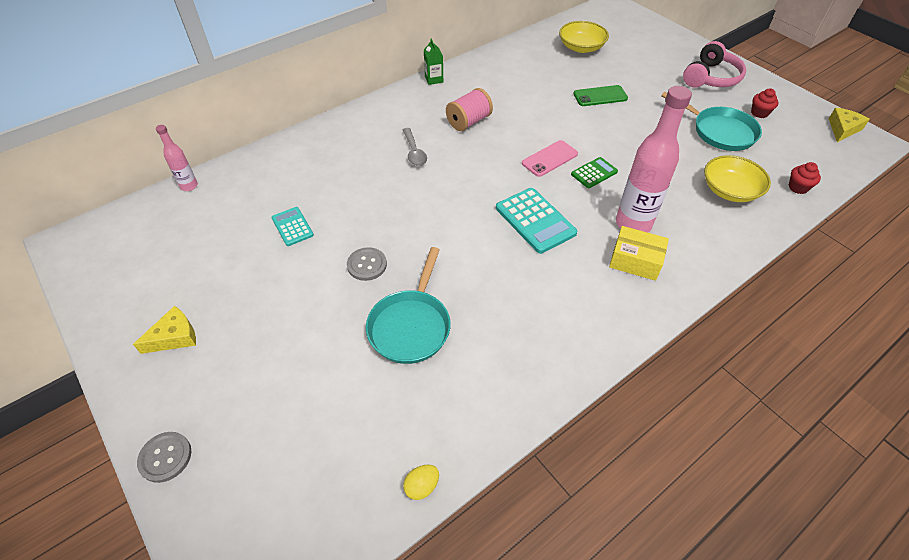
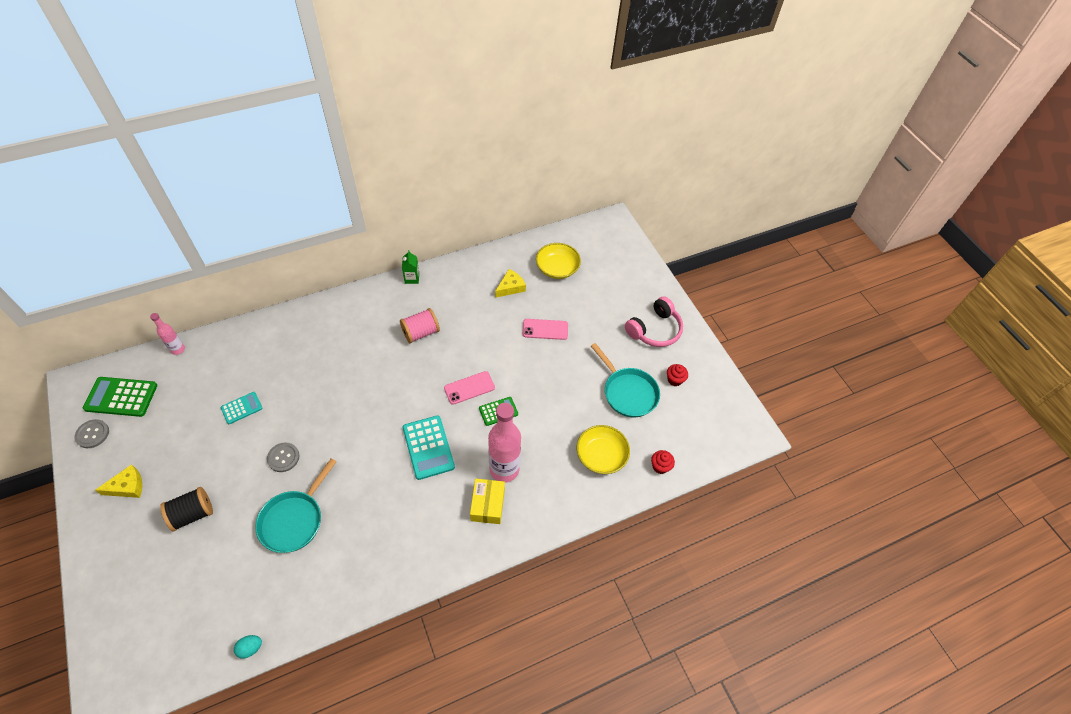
camera: 10 degrees right, 5 degrees up
(132, 245) = (121, 397): none -> green calculator
(165, 457) = (94, 581): grey button -> grey button (92, 434)
(275, 348) = (192, 514): none -> black spool
(292, 226) = (242, 408): turquoise calculator -> turquoise calculator turned 75 degrees clockwise
(414, 152) = (363, 355): grey spoon -> none
(422, 486) = (250, 648): yellow egg -> turquoise egg
(600, 96) = (545, 329): green phone -> pink phone
(635, 261) = (487, 504): yellow box -> yellow box turned 60 degrees clockwise
(842, 129) = (738, 414): yellow cheese -> yellow cheese (510, 287)

